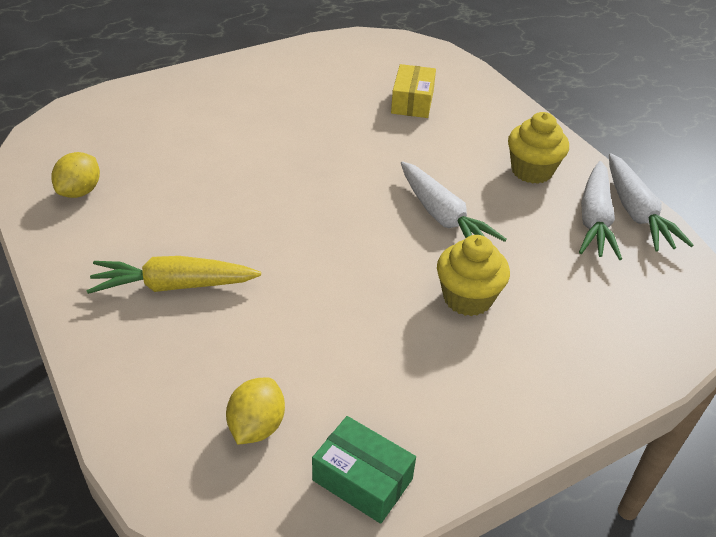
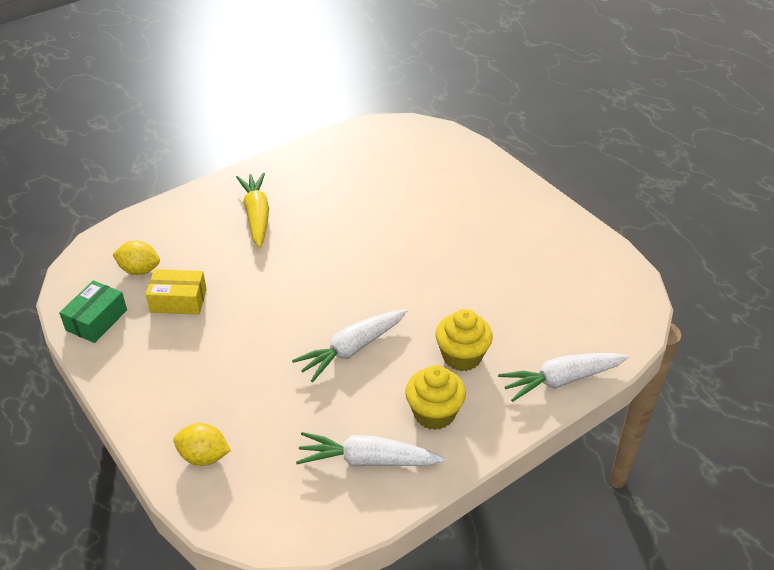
camera: 85 degrees right, 0 degrees up
(80, 191) = (346, 157): yellow lemon -> yellow lemon (204, 456)
(412, 102) = (524, 320): yellow box -> yellow box (178, 300)
(467, 298) = (255, 367): yellow cupcake -> yellow cupcake (462, 356)
(636, 213) = (384, 497): white carrot -> white carrot (560, 380)

